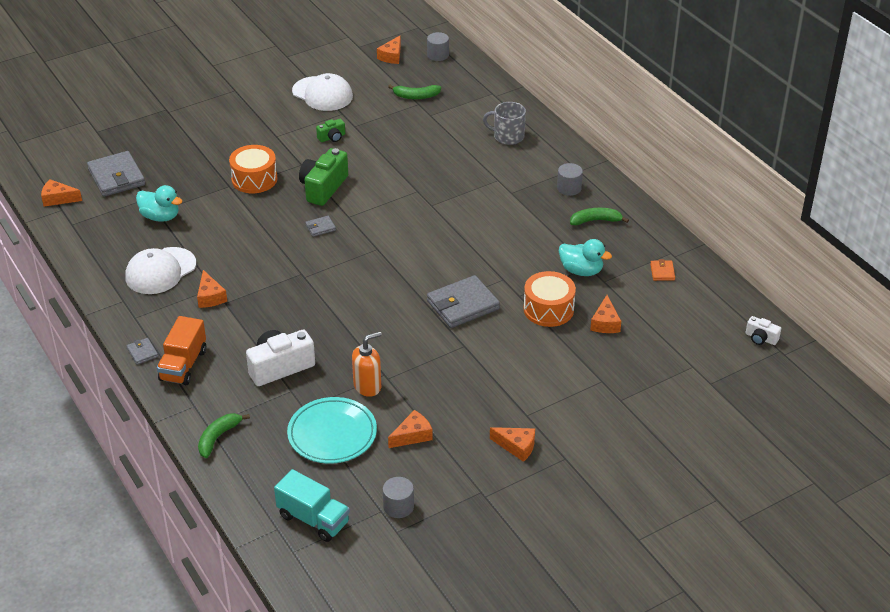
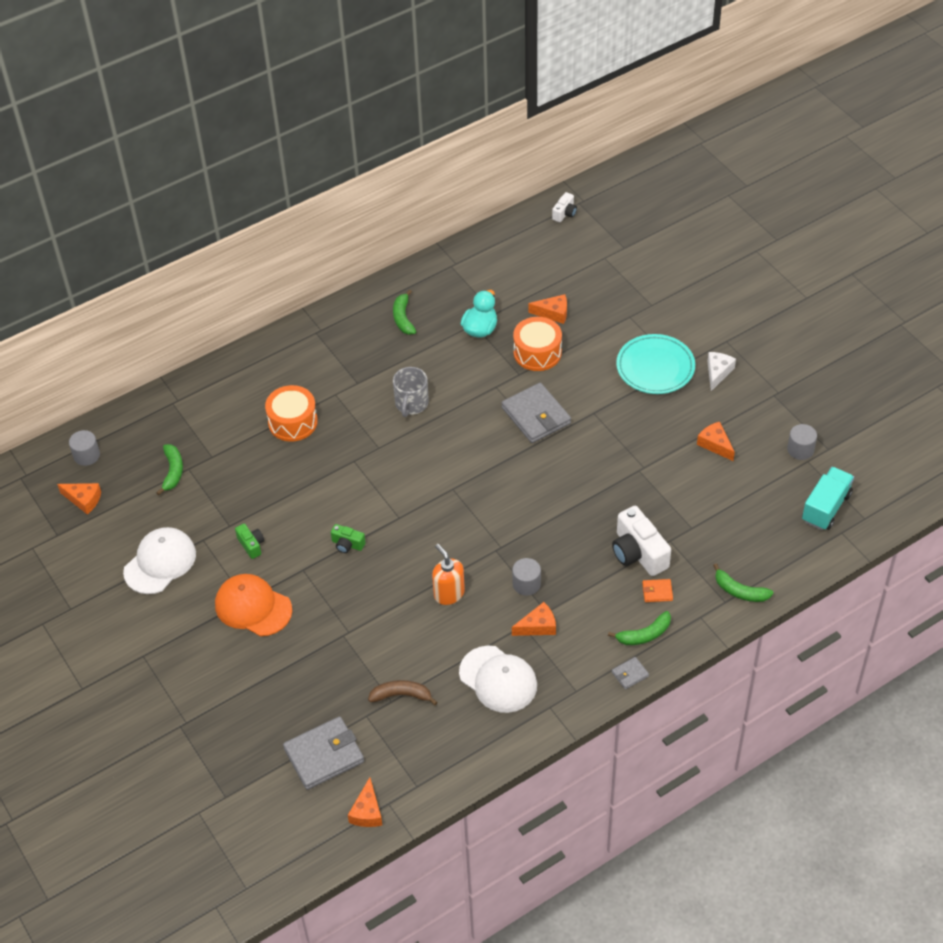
camera: 90 degrees left, 10 degrees up
(160, 217) = (401, 695): turquoise duck -> brown banana
(183, 365) = (644, 635): orange truck -> green banana
(254, 179) = (330, 612): orange drum -> orange drum (293, 422)
(268, 140) = (253, 607): none -> orange cap
(320, 228) = (418, 540): grey wallet -> none
(323, 188) = (347, 544): green camera -> green camera, size x0.51
(332, 434) = (722, 503): turquoise plate -> turquoise plate (655, 367)
(367, 386) = (656, 481): orange soap dispenser -> orange soap dispenser (449, 594)
(508, 136) = (257, 387): grey mug -> grey mug (411, 403)
(517, 447) = (718, 372): orange cheese -> white cheese
(569, 188) = (350, 338): grey cylinder -> grey cylinder (526, 584)
(662, 272) = (479, 272): orange wallet -> orange wallet (657, 592)

